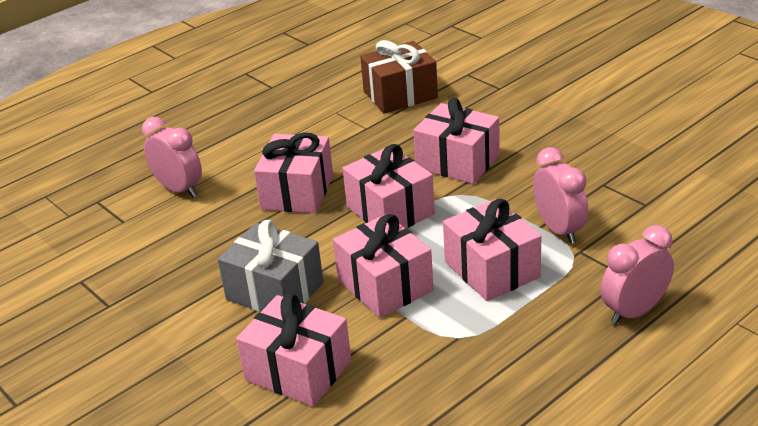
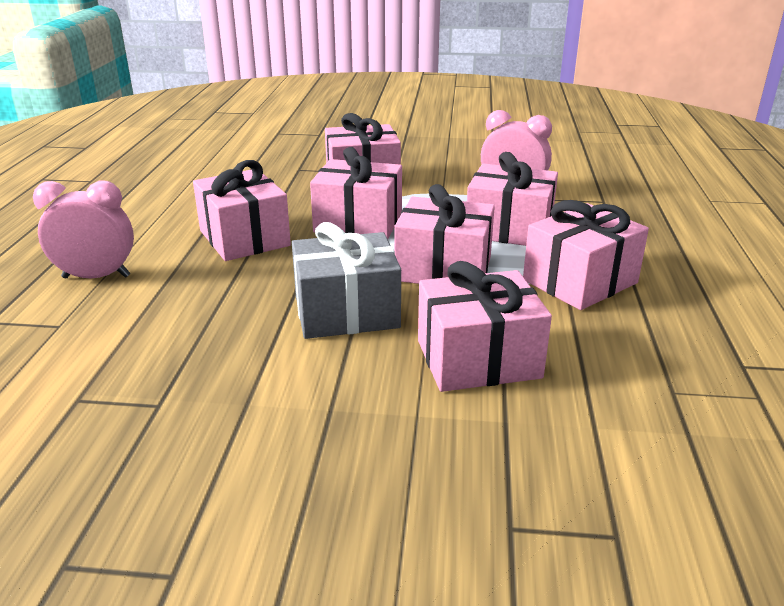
camera: 45 degrees left, 5 degrees down
(400, 95) = (238, 156): brown gift -> none
(462, 347) = (580, 281): none -> pink gift
(634, 311) = (646, 216): pink clock -> none

